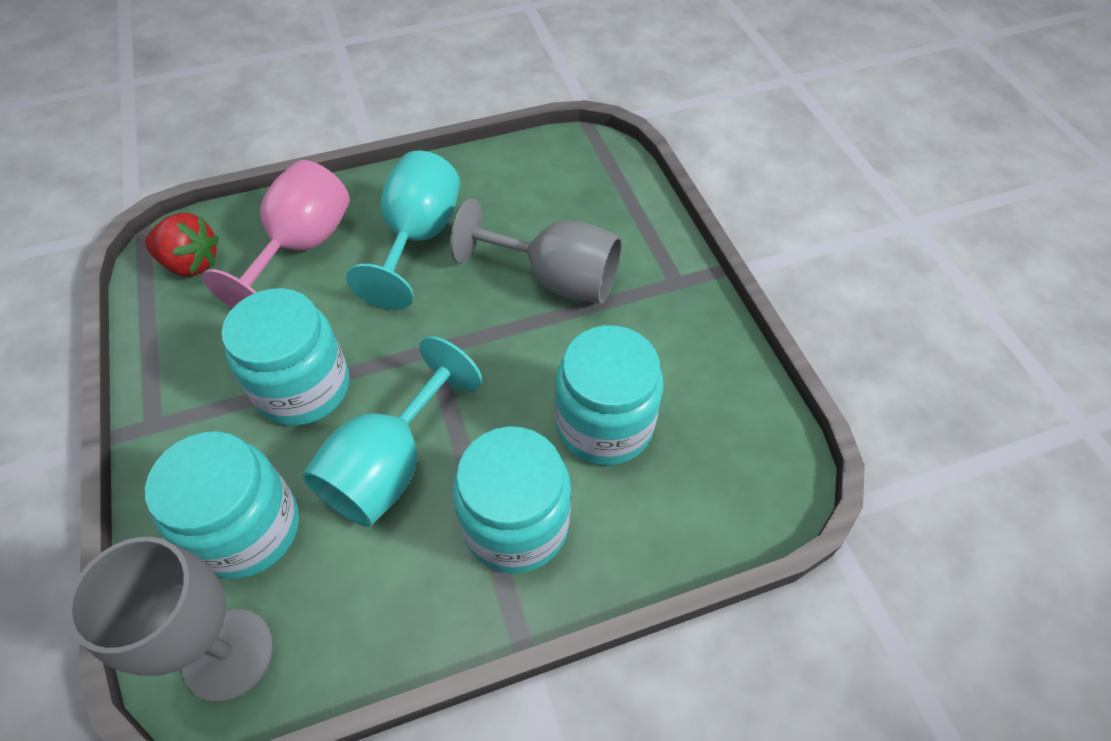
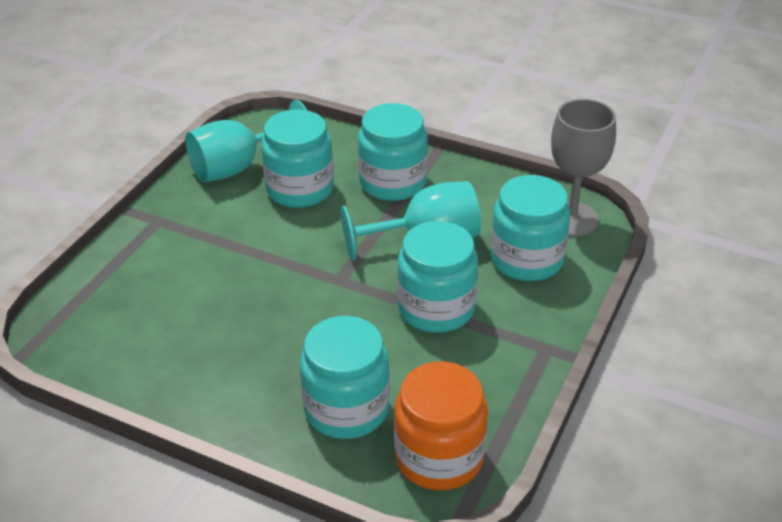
camera: 135 degrees left, 15 degrees down
(191, 263) = (439, 457): red strawberry -> orange jar
(301, 248) = (346, 409): pink goblet -> turquoise jar
(417, 239) = (261, 355): turquoise goblet -> turquoise goblet (239, 166)
(554, 279) = (217, 268): grey goblet -> none

